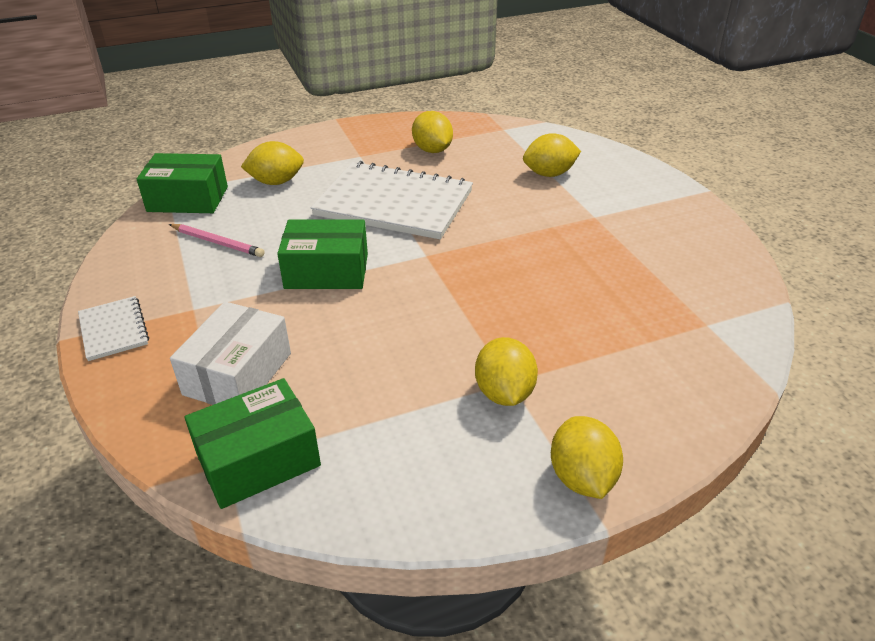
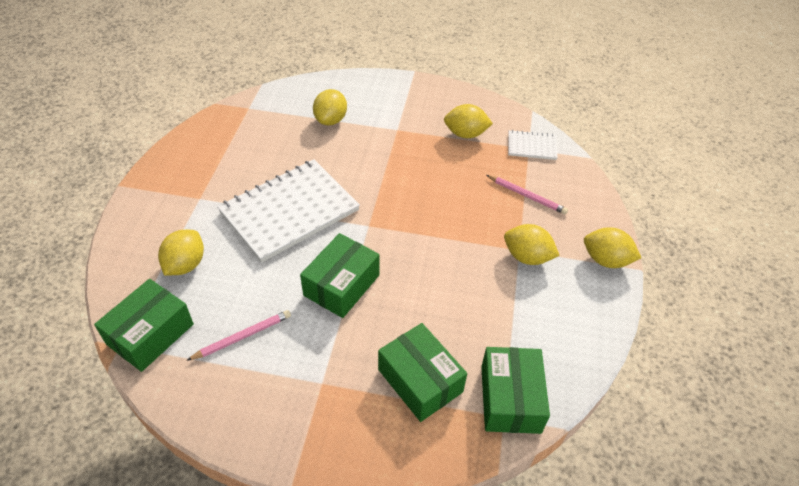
camera: 60 degrees left, 10 degrees up
(113, 330) = (307, 446): white notebook -> white notebook (531, 146)
(238, 374) = (420, 380): white box -> green box
(432, 150) = (237, 156): yellow lemon -> yellow lemon (465, 134)
(614, 354) = (526, 196): none -> pink pencil

